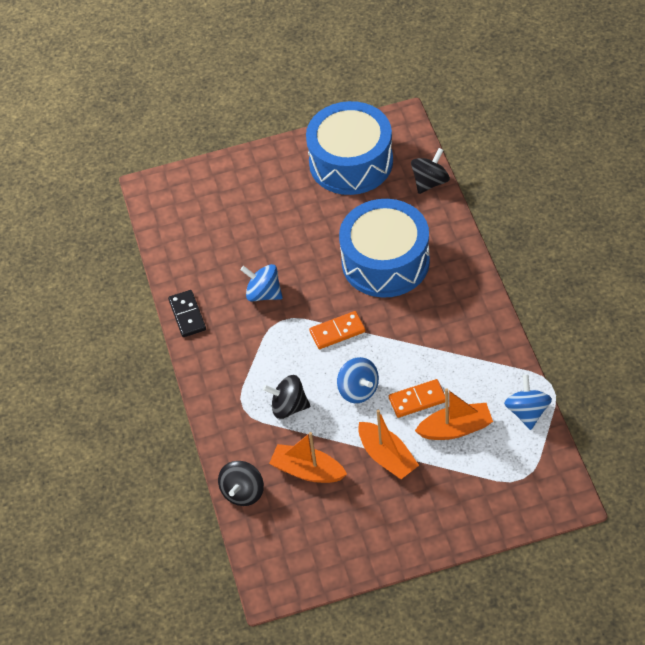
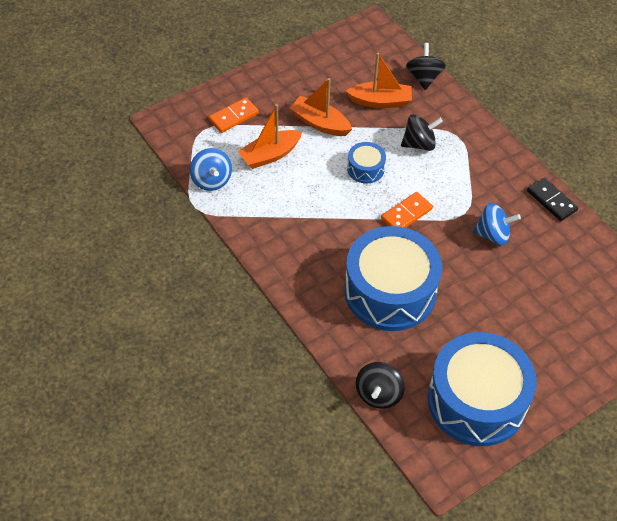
camera: 155 degrees right, 0 degrees up
(358, 390) = (365, 168): blue spinning top -> blue drum
(417, 400) = (311, 171): orange domino -> orange domino (233, 117)

